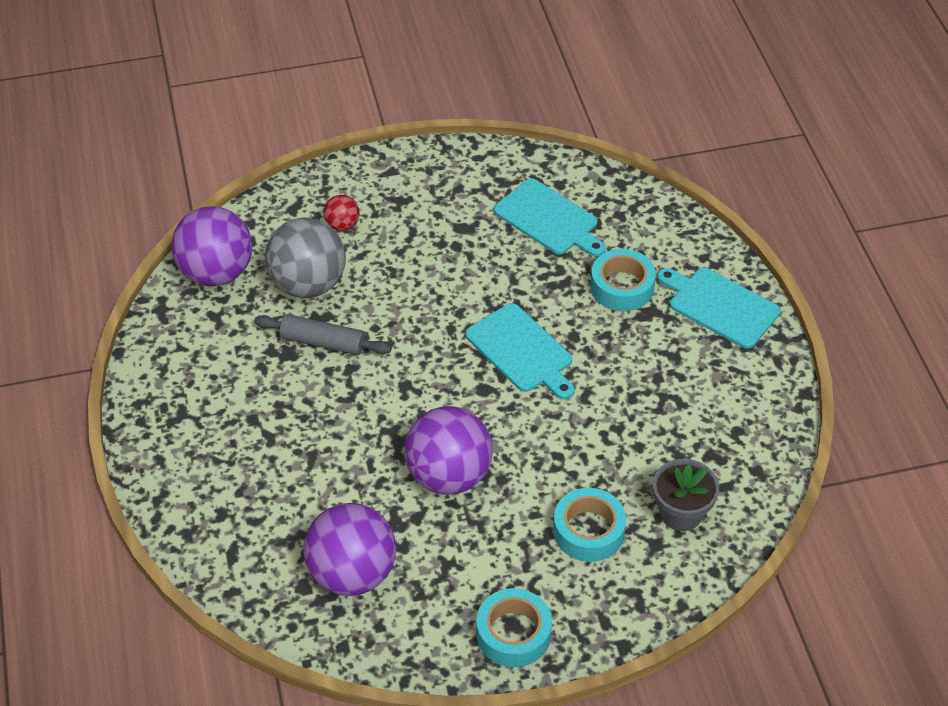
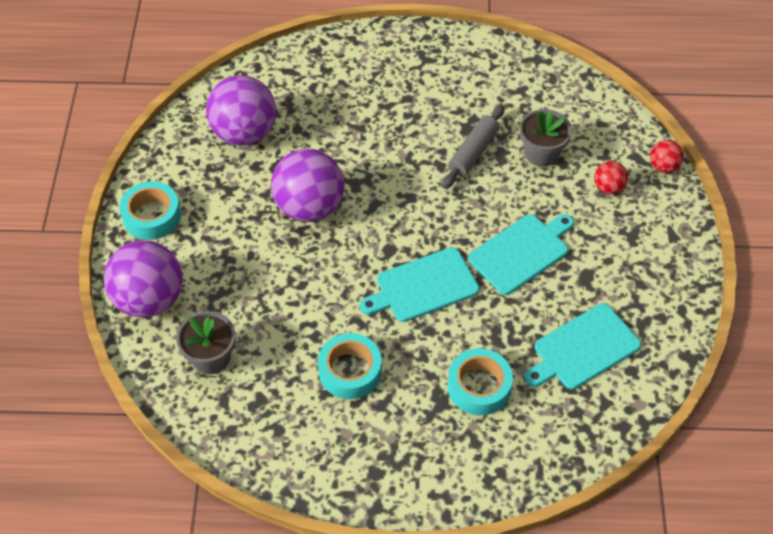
camera: 105 degrees right, 5 degrees up
(216, 273) = (569, 97): purple ball -> purple ball (149, 299)
(301, 186) = (663, 166): none -> red ball
(308, 284) = (541, 153): grey ball -> grey flower pot
(588, 531) = (220, 287): turquoise tape -> turquoise tape (350, 371)
(720, 306) = (431, 465): turquoise cutting board -> turquoise cutting board (521, 252)

